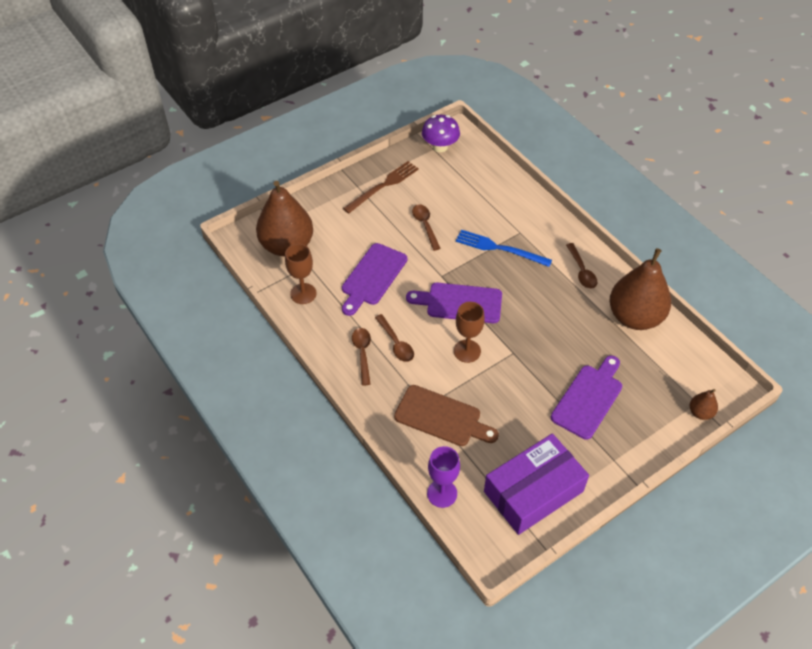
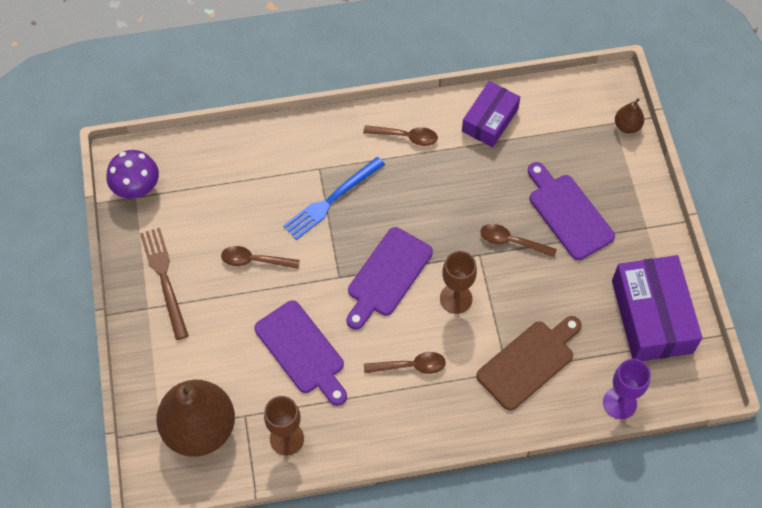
camera: 65 degrees left, 10 degrees up
(362, 353) = (407, 407): brown spoon -> brown spoon (511, 241)
(635, 317) = (490, 120): brown pear -> purple box

